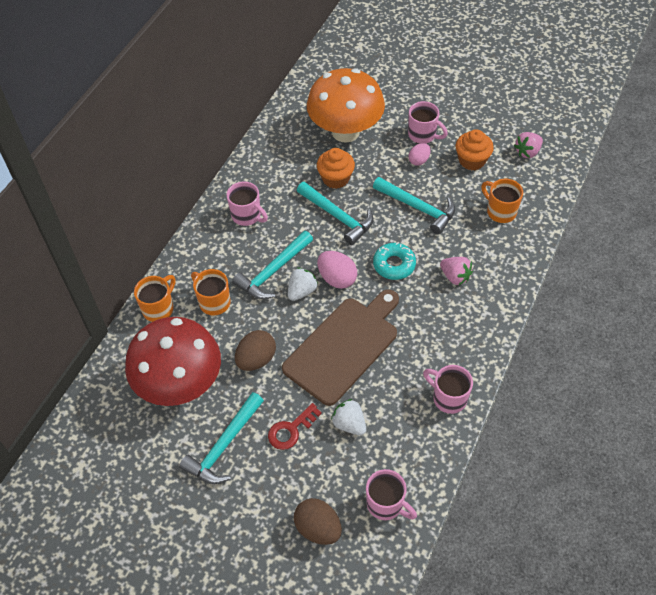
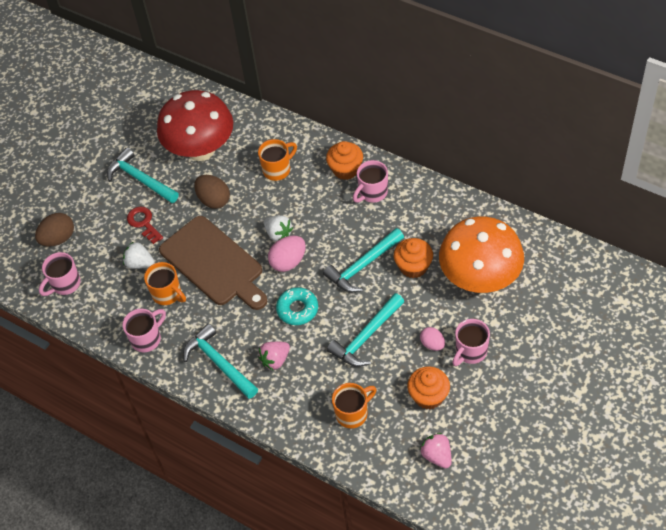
camera: 100 degrees right, 0 degrees up
(159, 308) = (277, 132): orange mug -> orange mug (167, 294)
(216, 240) = (345, 169): none -> orange cupcake
(273, 271) = (304, 213): turquoise hammer -> turquoise hammer (219, 363)
(349, 424) = (139, 263): white strawberry -> white strawberry turned 120 degrees counterclockwise

